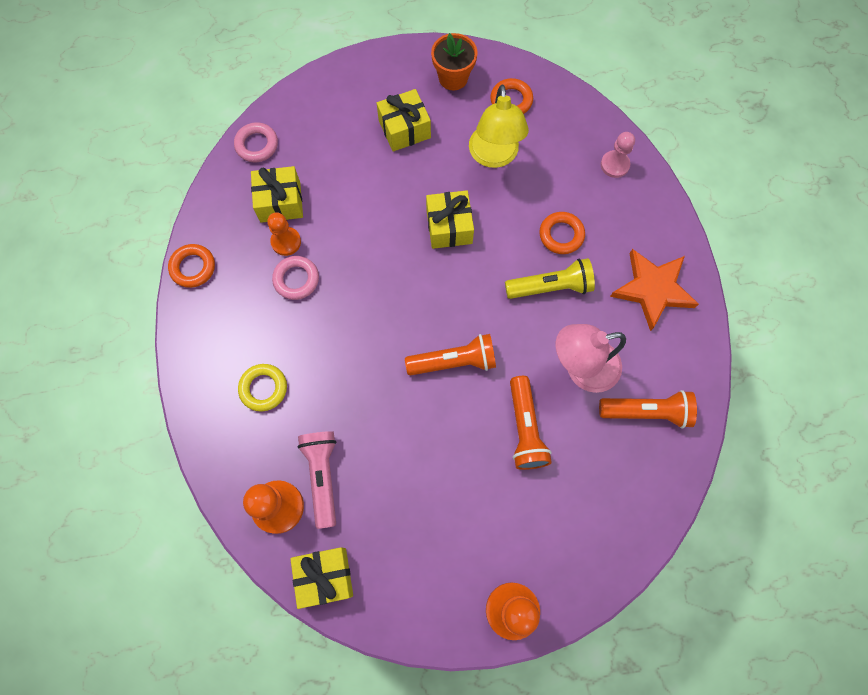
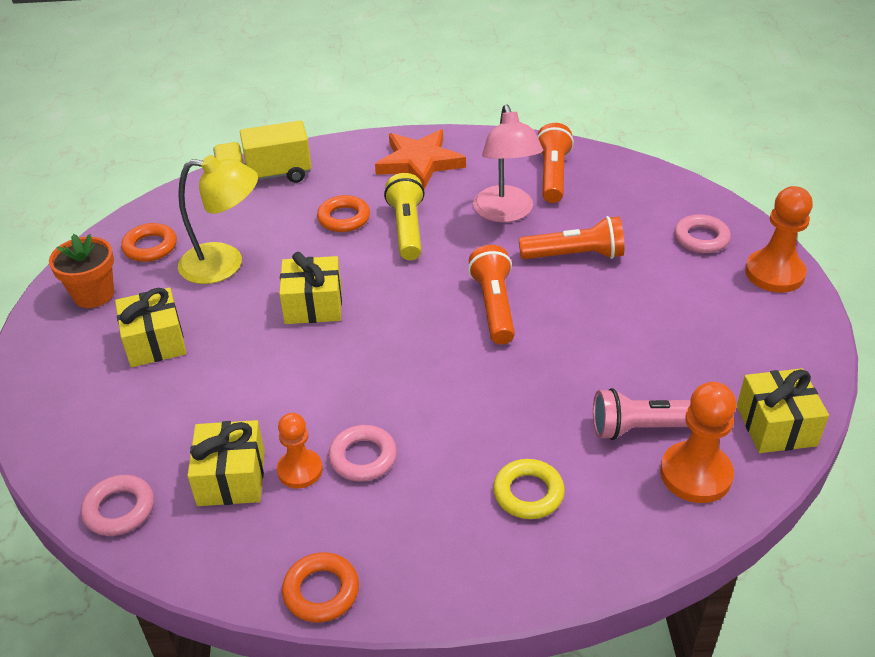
camera: 85 degrees left, 30 degrees down
(559, 547) = (701, 238): none -> pink ring
(614, 165) = (265, 177): pink pawn -> yellow truck

